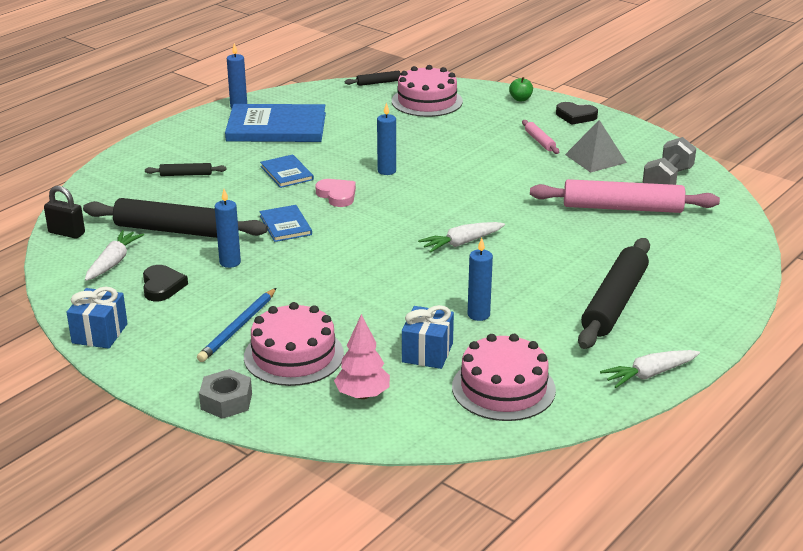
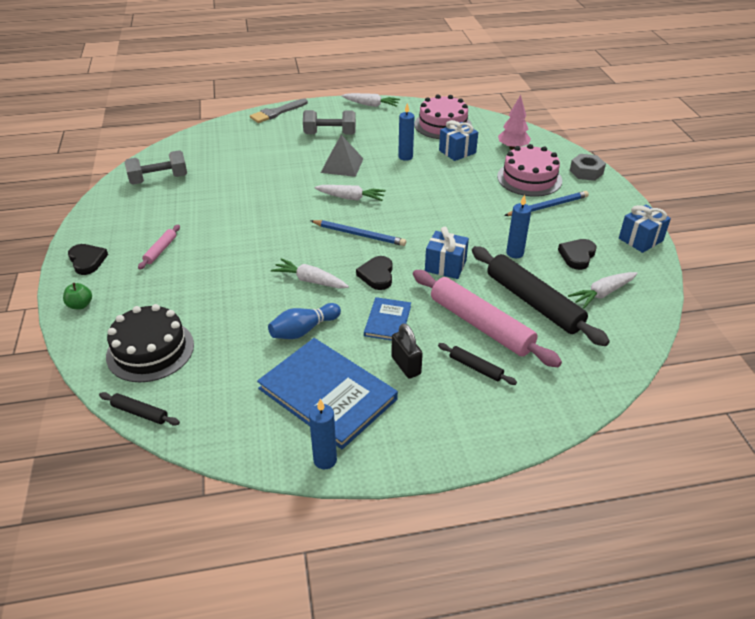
camera: 140 degrees left, 10 degrees up
(66, 233) = (629, 345): black padlock -> black padlock (406, 366)
(285, 225) = (445, 266): blue book -> blue gift
(337, 195) = (377, 275): pink heart -> black heart
(342, 145) = (303, 330): none -> blue bowling pin
(386, 171) = (310, 280): blue candle -> white carrot
(400, 216) = (359, 235): none -> blue pencil
(427, 101) = (150, 350): pink cake -> black cake
(595, 158) = (160, 216): grey pyramid -> grey pyramid (342, 165)
(614, 303) = (330, 134): black rolling pin -> grey dumbbell
(622, 208) = (222, 176): pink rolling pin -> pink rolling pin (480, 325)
(732, 301) = (277, 112): none -> grey brush

